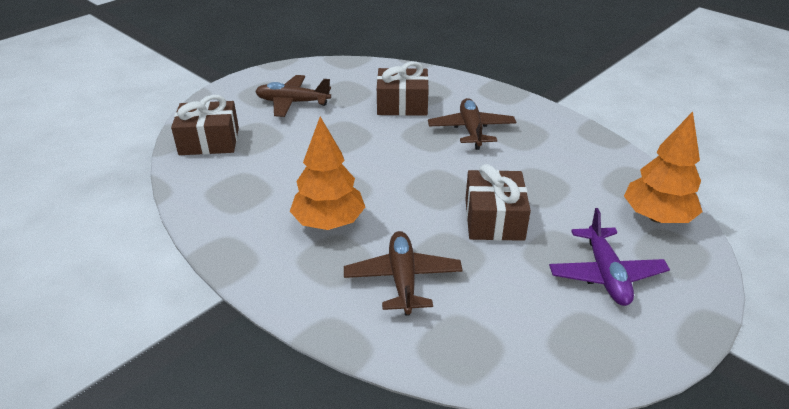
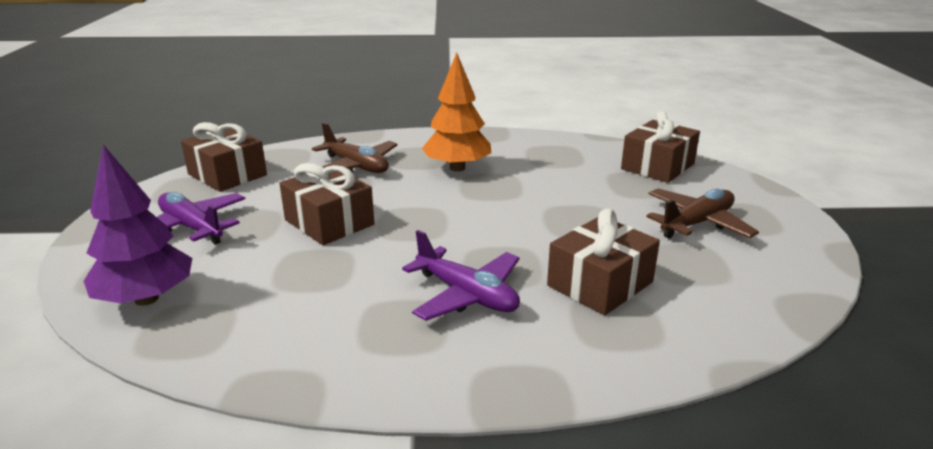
camera: 135 degrees right, 10 degrees down
(471, 130) = (467, 295): brown plane -> purple plane
(537, 347) = (227, 175): none -> brown gift
(656, 217) = (146, 299): orange tree -> purple tree

